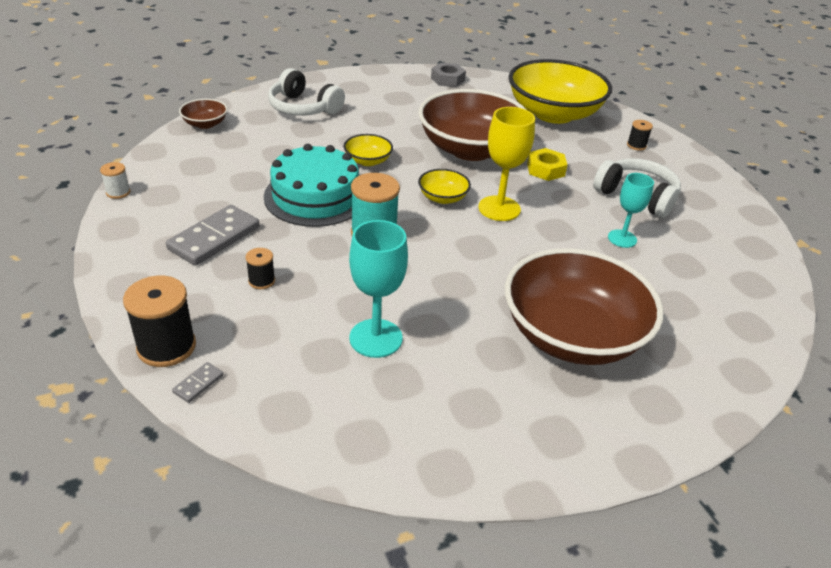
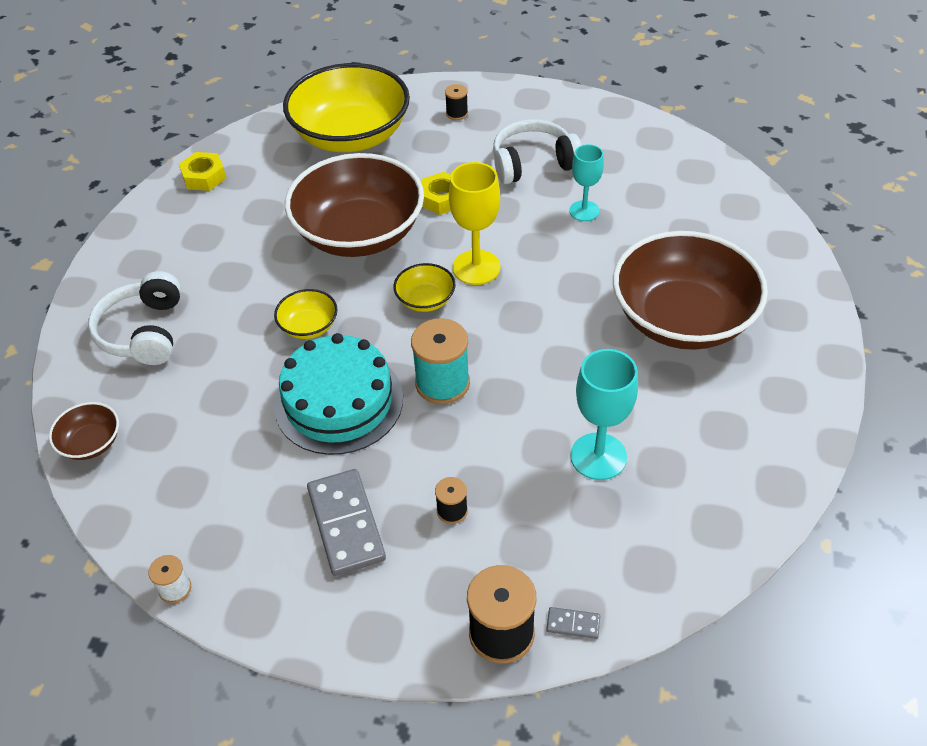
camera: 50 degrees left, 10 degrees up
(198, 384) = (573, 624): grey domino -> grey domino turned 60 degrees counterclockwise
(303, 108) = (143, 332): white headphones -> white headphones turned 105 degrees clockwise
(447, 79) = (204, 177): grey nut -> yellow nut

